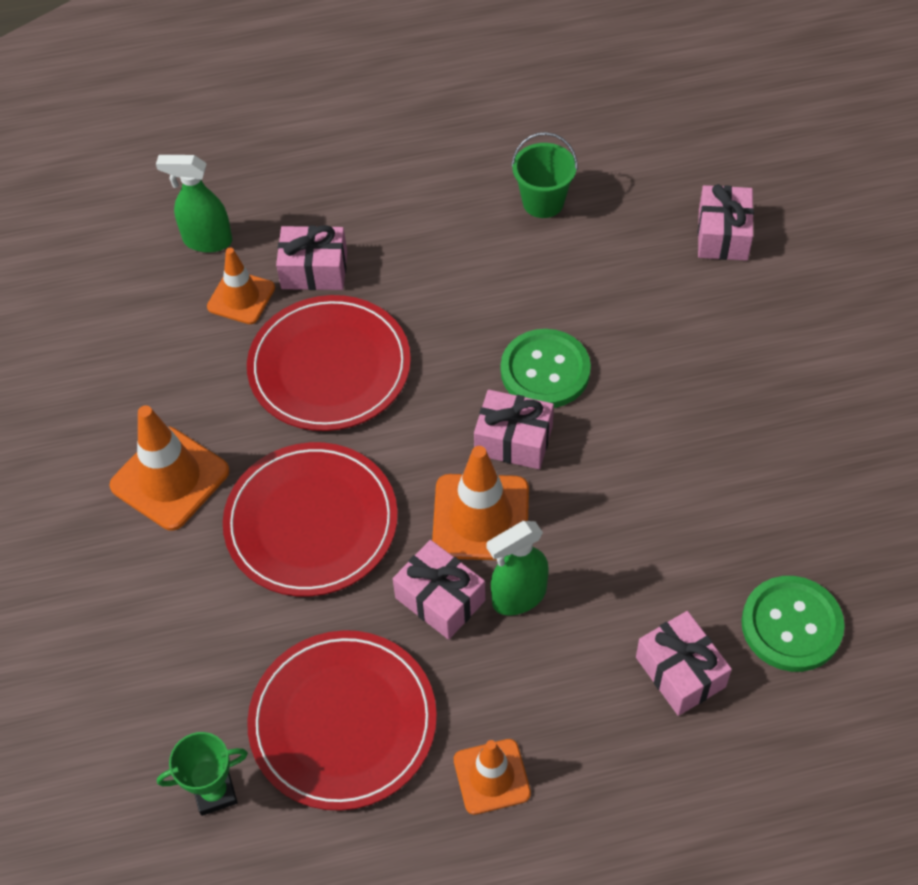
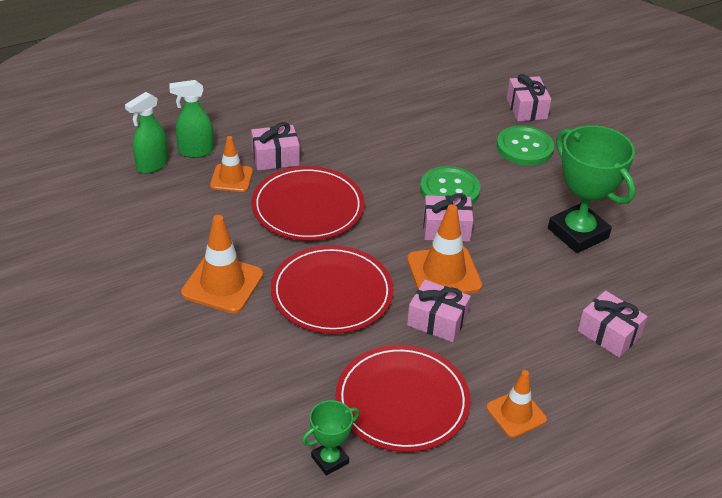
camera: 20 degrees left, 15 degrees down
(518, 597) = (488, 311): green spray bottle -> green spray bottle (152, 165)
(543, 202) = (409, 105): green bucket -> none
(707, 484) = (578, 233): none -> green trophy
(791, 625) = (664, 297): green button -> green button (524, 147)

